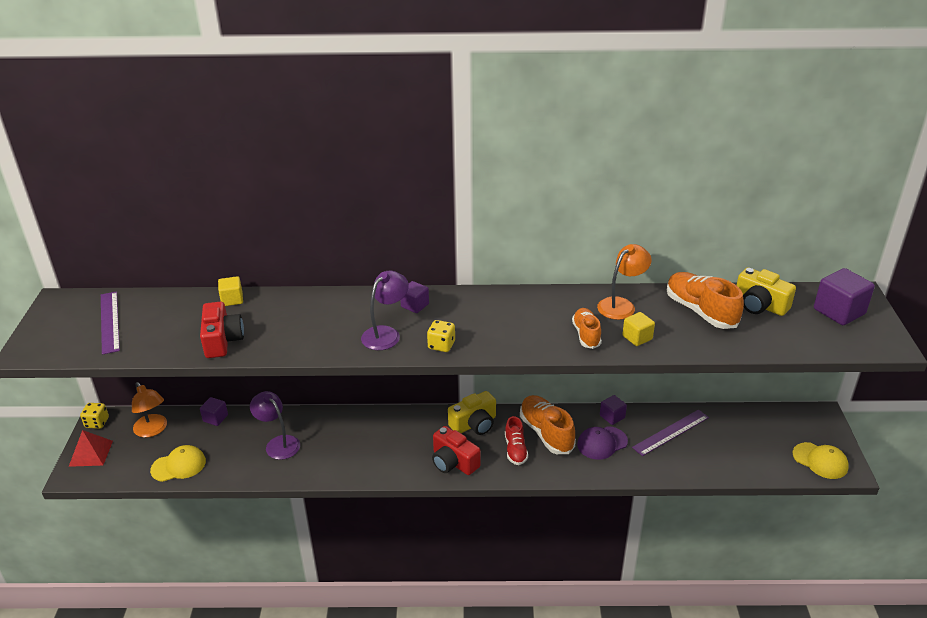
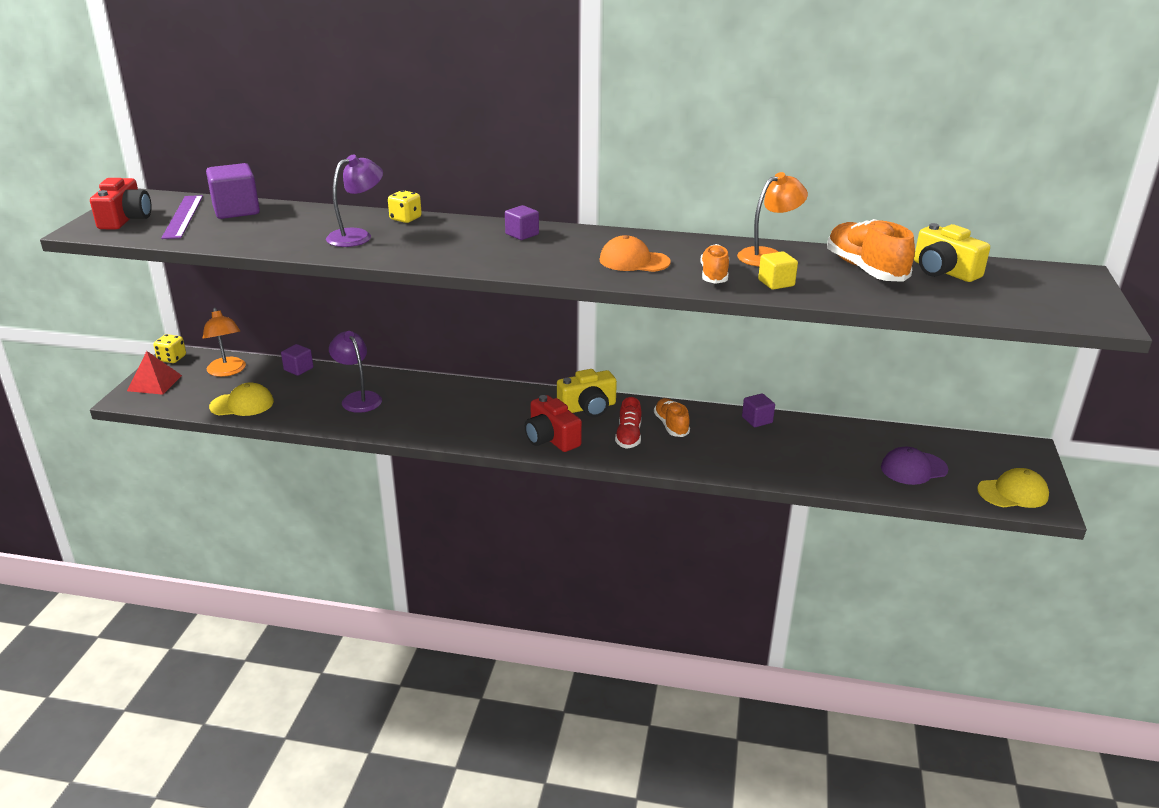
camera: 10 degrees right, 5 degrees down
(222, 340) = (294, 241): red camera -> red camera (126, 219)
(232, 300) = (321, 212): yellow cube -> none
(386, 334) = (478, 252): purple lamp -> purple lamp (357, 236)
(441, 345) = (537, 267): yellow dice -> yellow dice (405, 219)
(517, 327) = (634, 261): none -> orange cap
(546, 433) = (671, 425): orange shoe -> orange shoe, size x0.62
(602, 443) = (736, 442): purple cap -> purple cap (913, 468)
(671, 432) = (826, 443): purple ruler -> none
(820, 461) = (1013, 493): yellow cap -> yellow cap turned 60 degrees counterclockwise
(839, 311) = (1046, 286): purple cube -> purple cube (236, 210)

